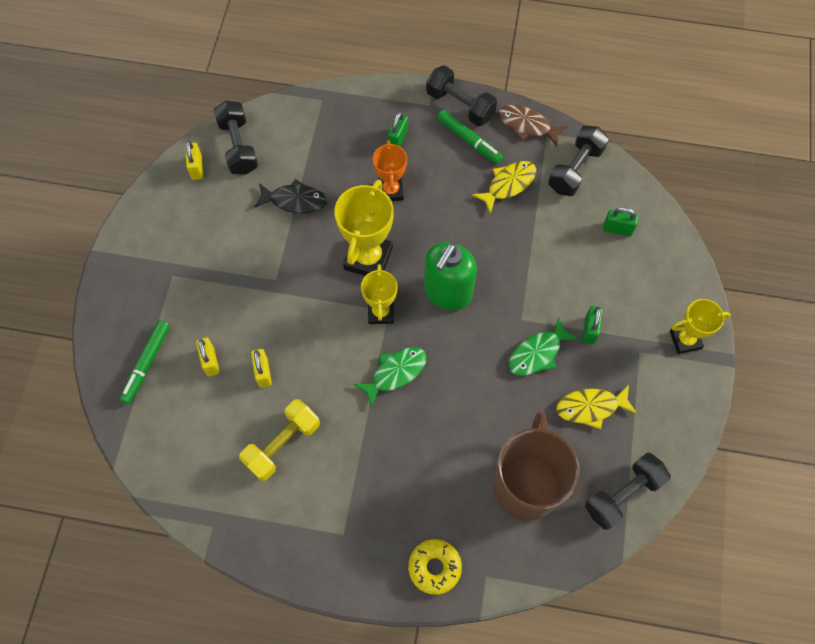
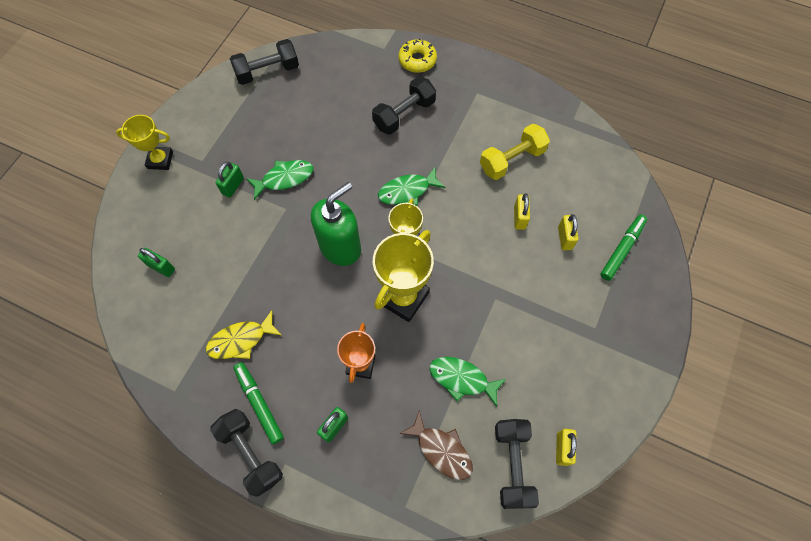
camera: 165 degrees left, 0 degrees up
(294, 200) = (462, 379): black fish -> green fish
(526, 484) = (333, 93): brown mug -> none
(527, 125) = (190, 406): brown fish -> brown fish (441, 450)
(575, 169) = (167, 340): black dumbbell -> black dumbbell (404, 114)
(591, 407) = (261, 130): yellow fish -> none

